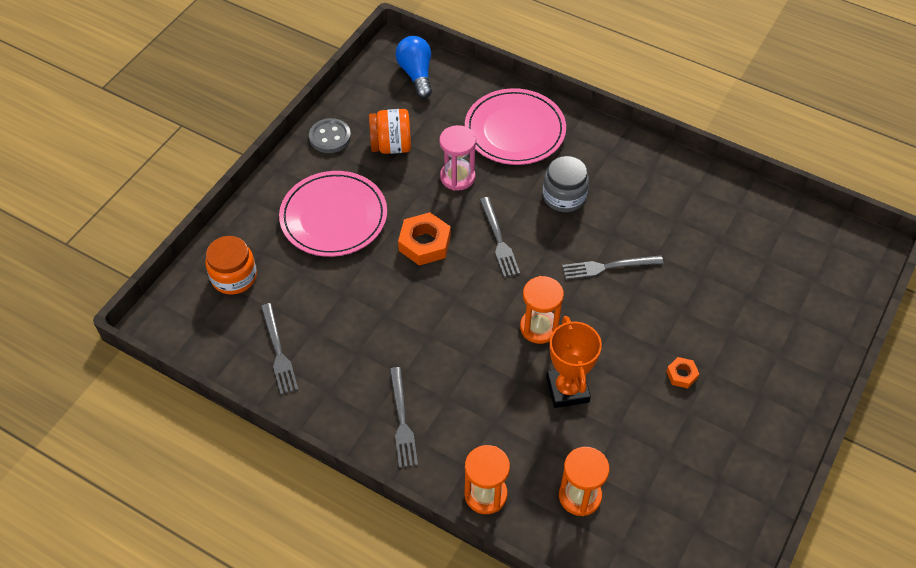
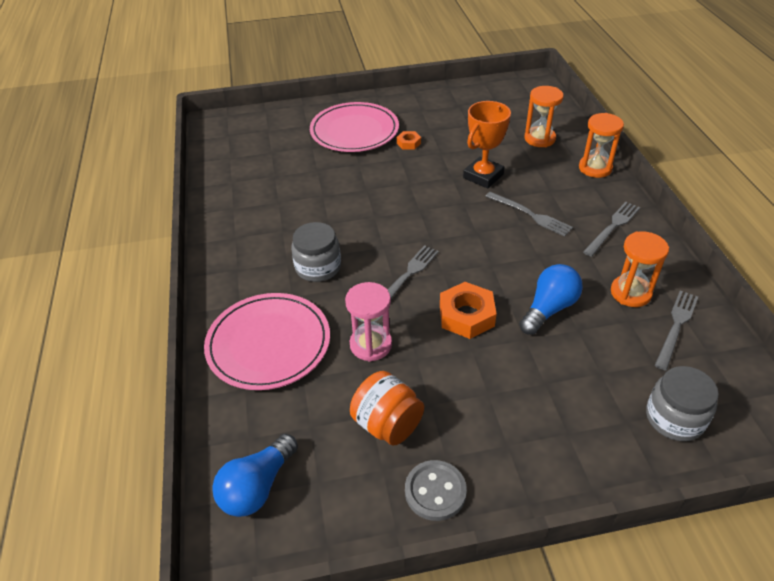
camera: 130 degrees left, 10 degrees down
(234, 277) = (674, 418): orange jar -> grey jar
(334, 217) = (521, 399): pink plate -> pink plate (354, 131)
(377, 293) = (549, 309): none -> blue light bulb
(539, 327) = (456, 212): orange hourglass -> orange hourglass (630, 293)
(608, 267) = (362, 209): grey fork -> grey fork (530, 215)

